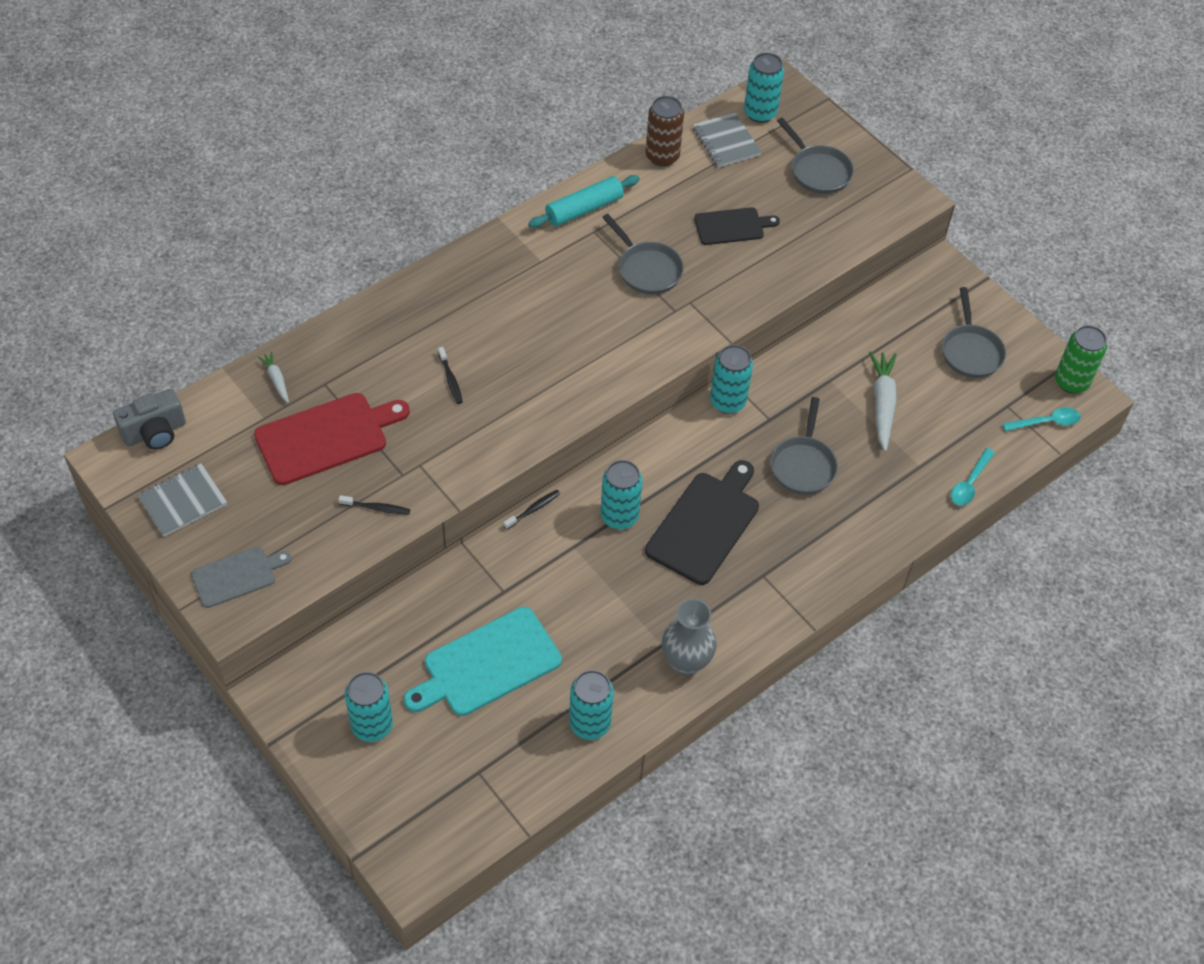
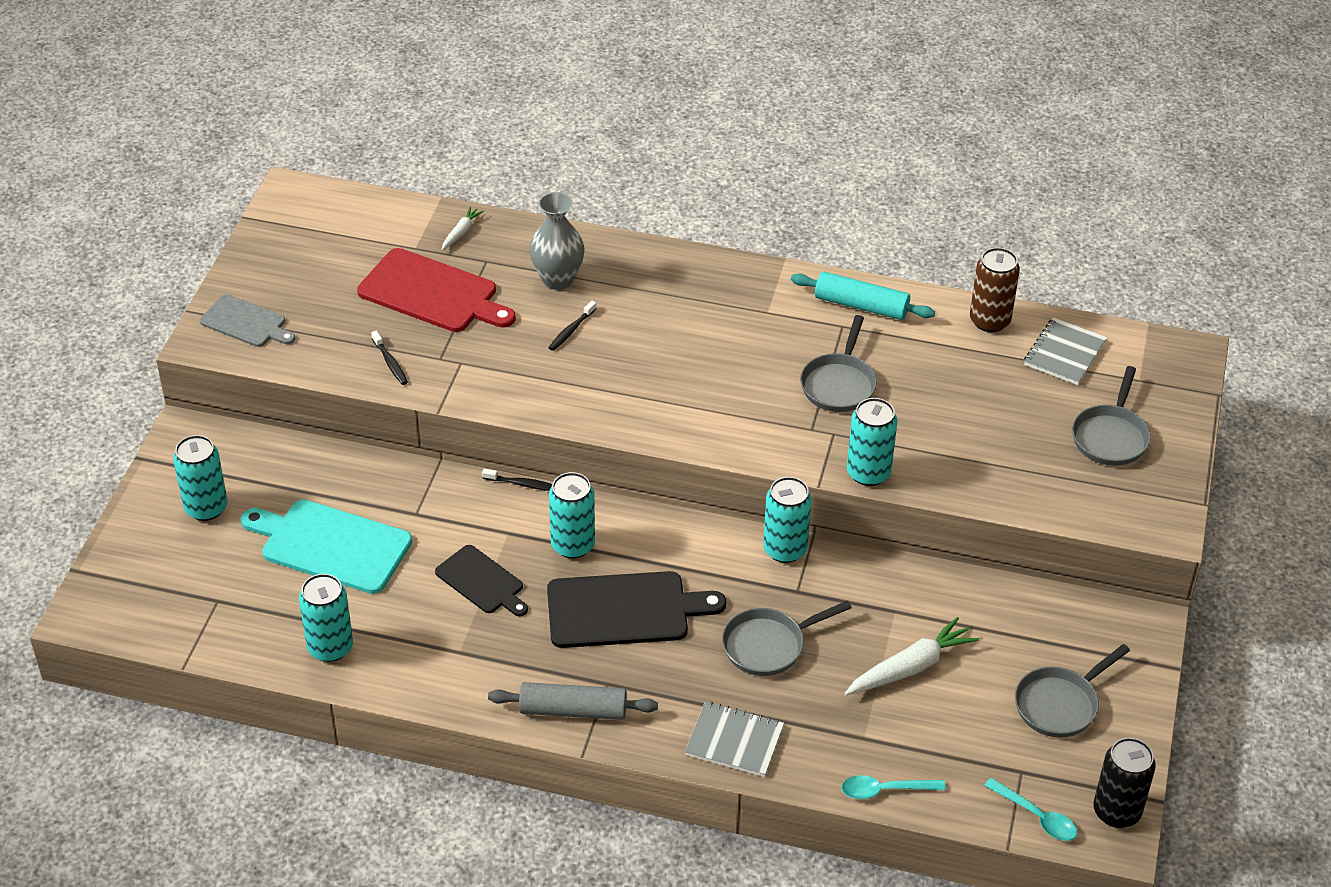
camera: 55 degrees right, 10 degrees down
(155, 432) = (339, 199): grey camera -> none
(183, 501) = (288, 252): grey notebook -> grey notebook (734, 741)
(686, 662) = (456, 679): grey vase -> grey vase (557, 279)
(732, 226) = (962, 413): black cutting board -> black cutting board (482, 581)
(760, 113) = (1133, 357): turquoise can -> turquoise can (868, 473)
(770, 610) = (573, 710): none -> grey rolling pin
(1071, 382) = (1116, 812): green can -> black can

